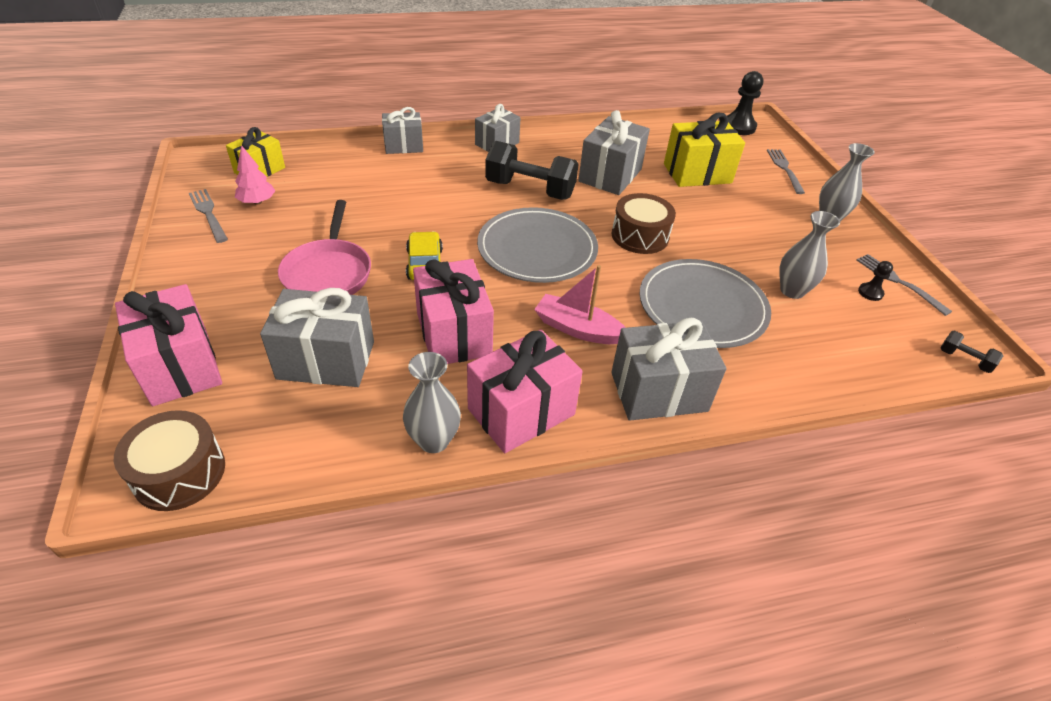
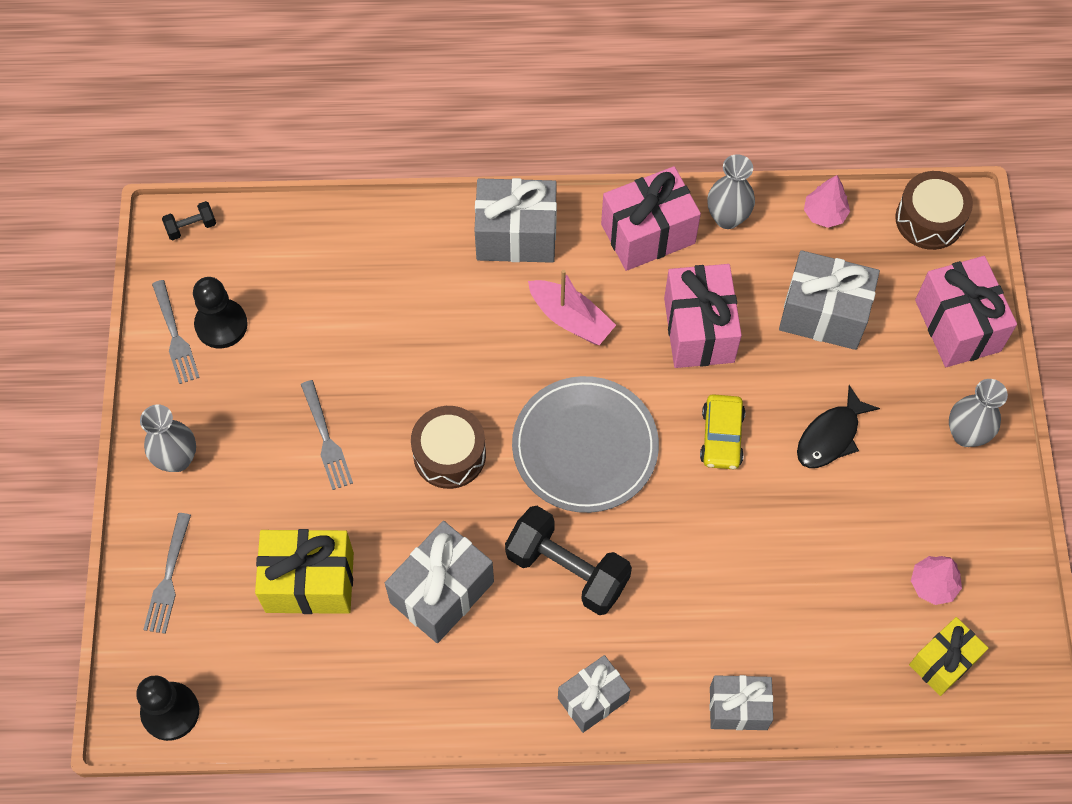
camera: 165 degrees left, 20 degrees up
(208, 214) = (989, 566): grey fork -> grey fork (326, 439)
(315, 461) = (824, 214): none -> pink tree
(328, 273) = (831, 436): pink pan -> black fish
(702, 306) = (425, 330): grey plate -> none
(792, 291) = (310, 340): grey vase -> grey vase (966, 434)
(870, 292) = (221, 325): black pawn -> black pawn, size x1.92
(964, 360) = (191, 227): black dumbbell -> black dumbbell turned 75 degrees counterclockwise

